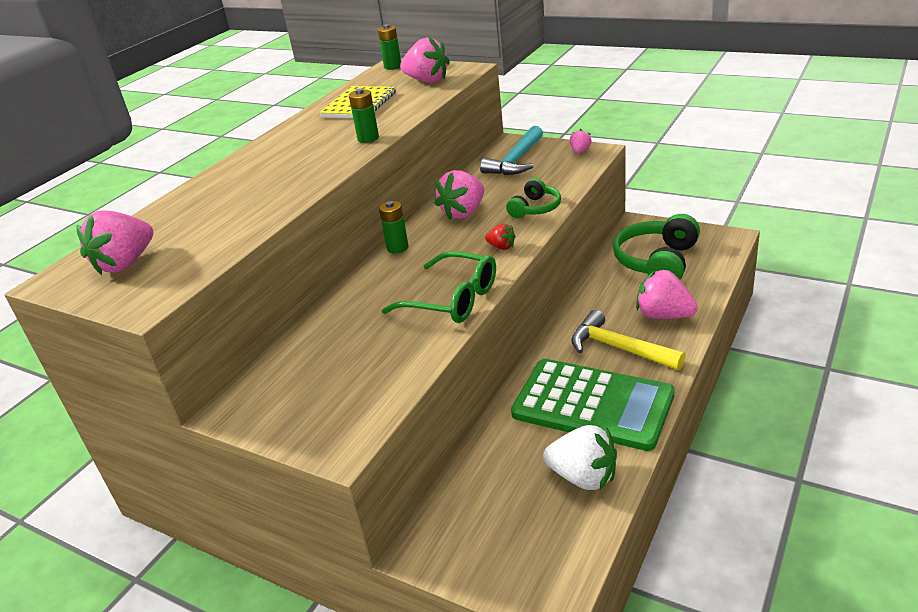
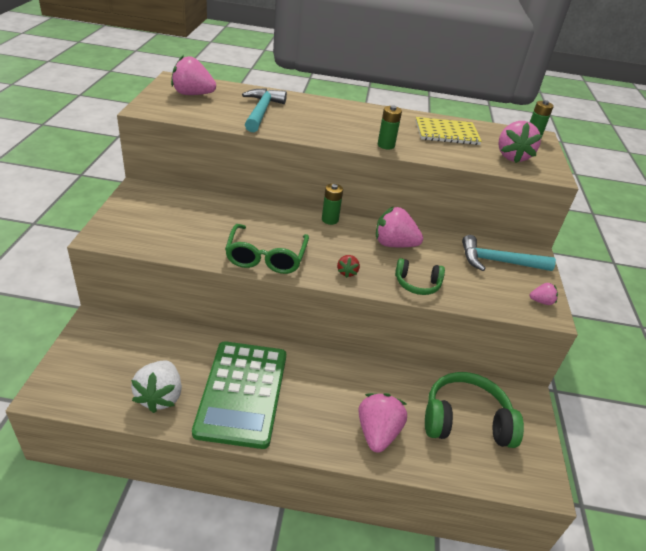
camera: 60 degrees right, 5 degrees up
(227, 210) = (262, 112): none -> turquoise hammer
(619, 348) = (319, 403): yellow hammer -> none

